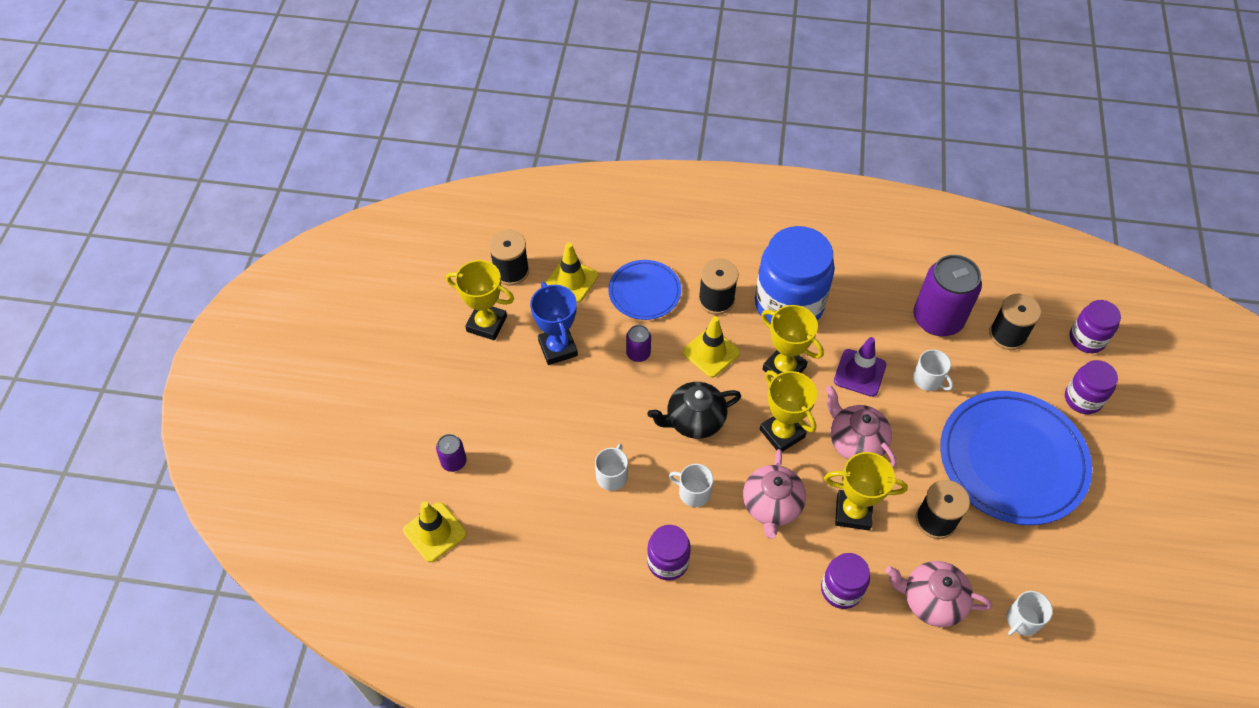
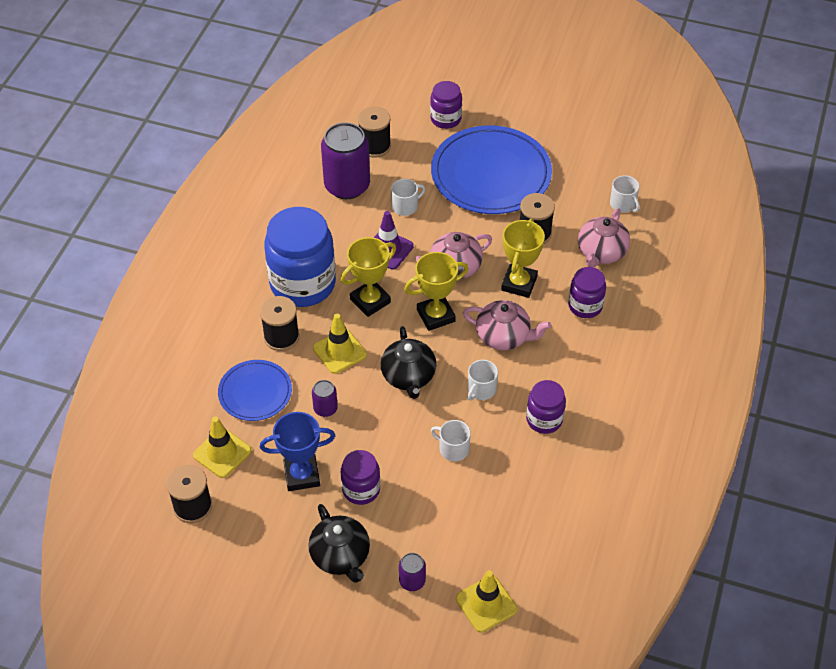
camera: 80 degrees left, 5 degrees down
(474, 396) = (341, 556): none -> black teapot
(486, 324) = (254, 536): yellow trophy -> none
(1087, 339) = (391, 101): purple jar -> purple jar (361, 489)

